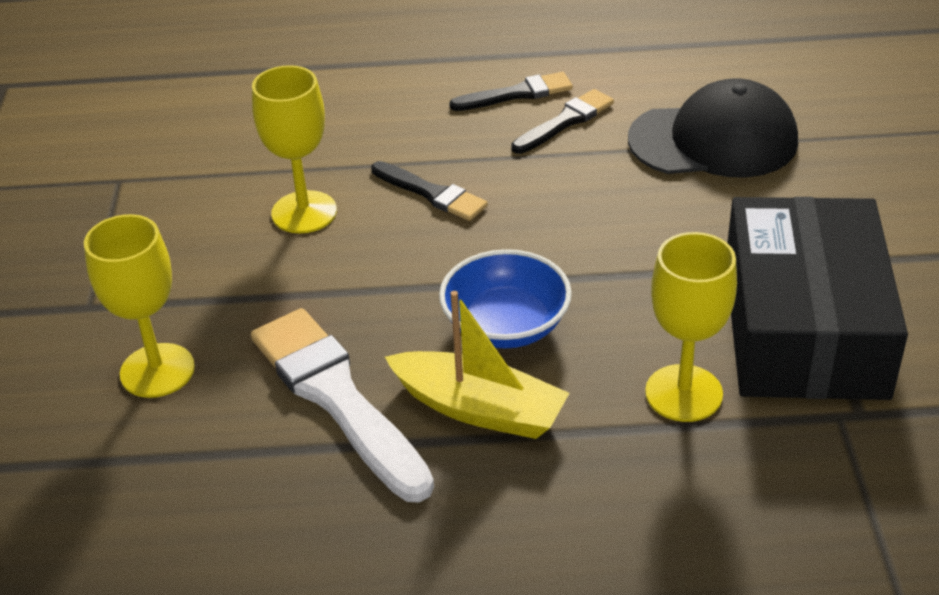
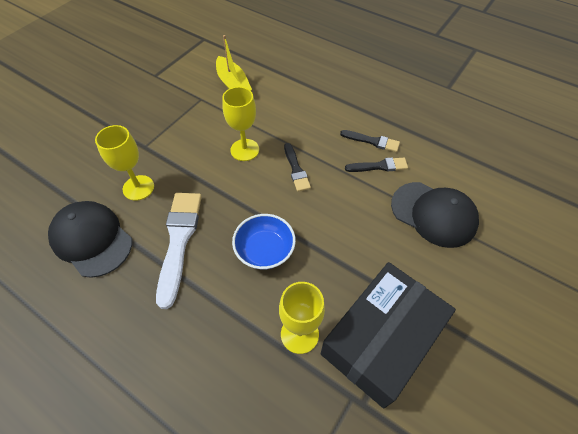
camera: 35 degrees right, 15 degrees up
(157, 493) = (92, 239): none -> black cap
(479, 409) = (219, 282): yellow boat -> yellow boat (233, 84)

